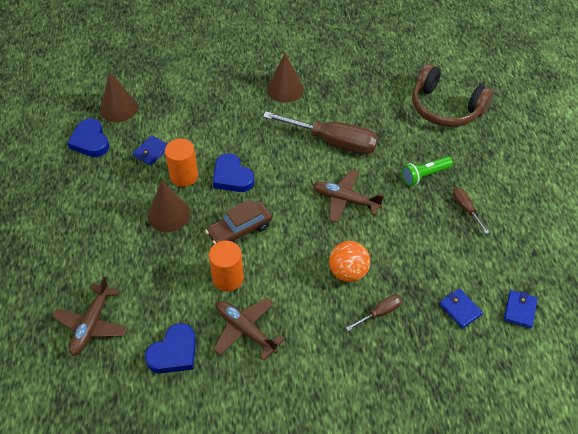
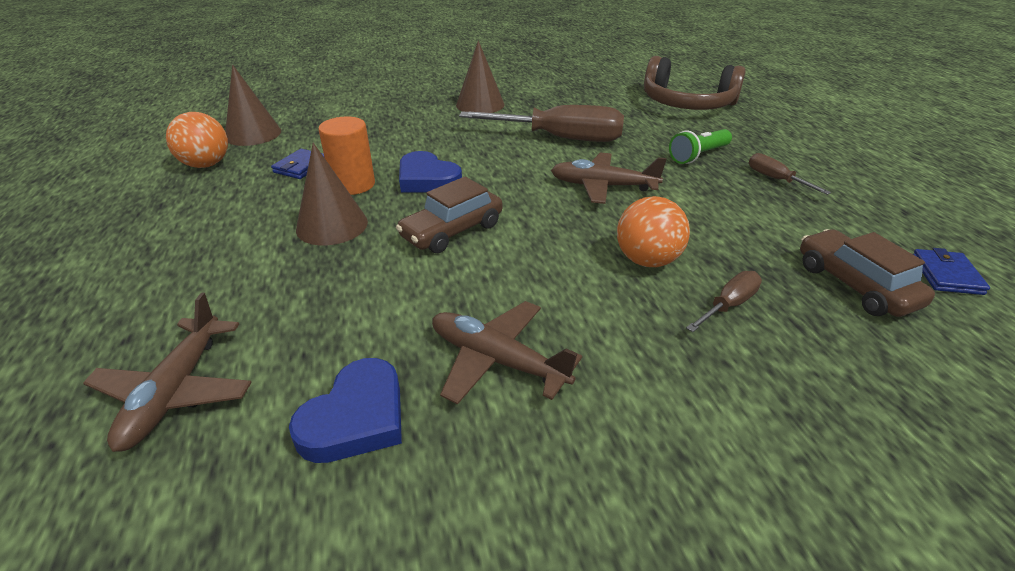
camera: 10 degrees left, 15 degrees down
(90, 141) = (206, 165): blue heart -> orange ball
(228, 278) = (446, 290): orange cylinder -> none
(460, 309) = (854, 285): blue wallet -> brown car

